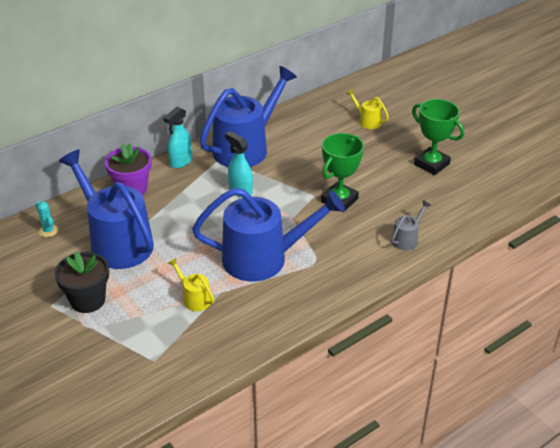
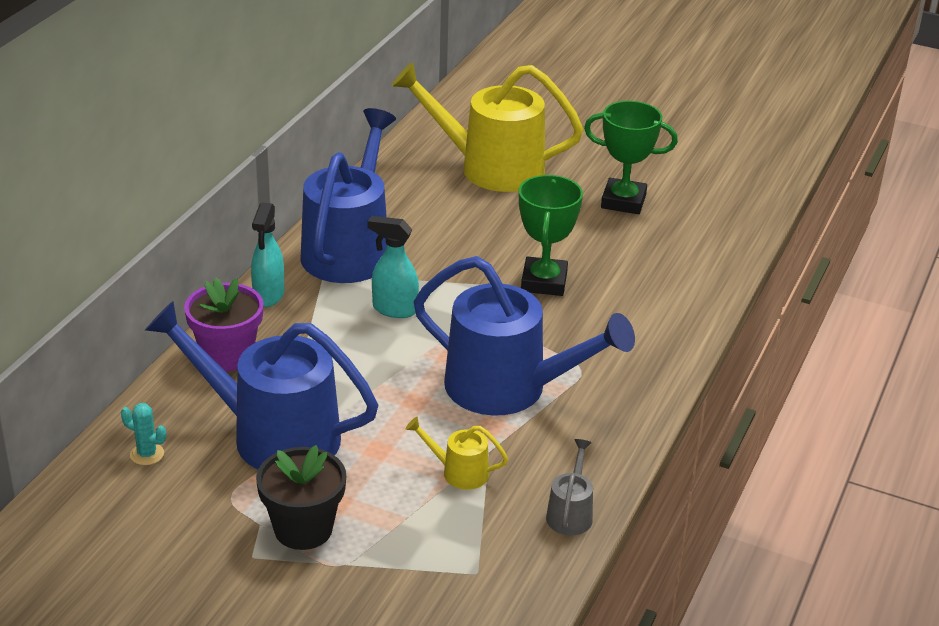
camera: 30 degrees left, 5 degrees down
(264, 258) = (509, 388): blue watering can -> blue watering can turned 60 degrees clockwise
(367, 121) = (490, 168): yellow watering can -> yellow watering can, size x2.35
(407, 239) = (673, 304): grey watering can -> grey watering can (570, 513)

